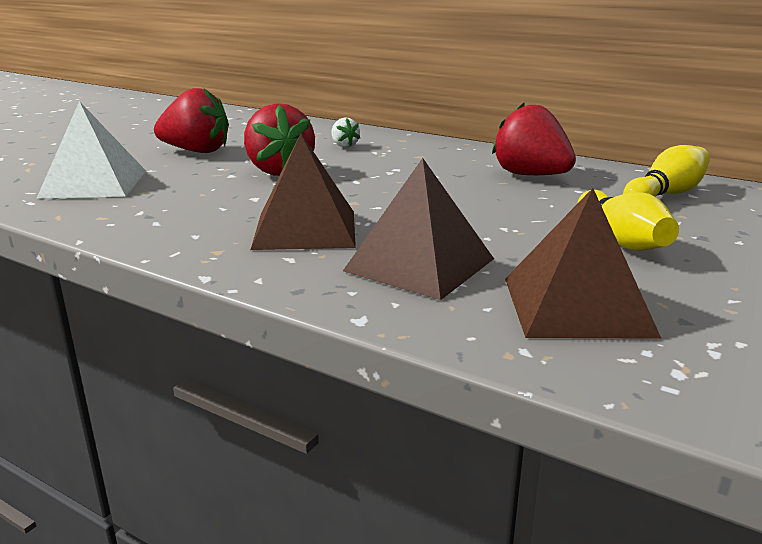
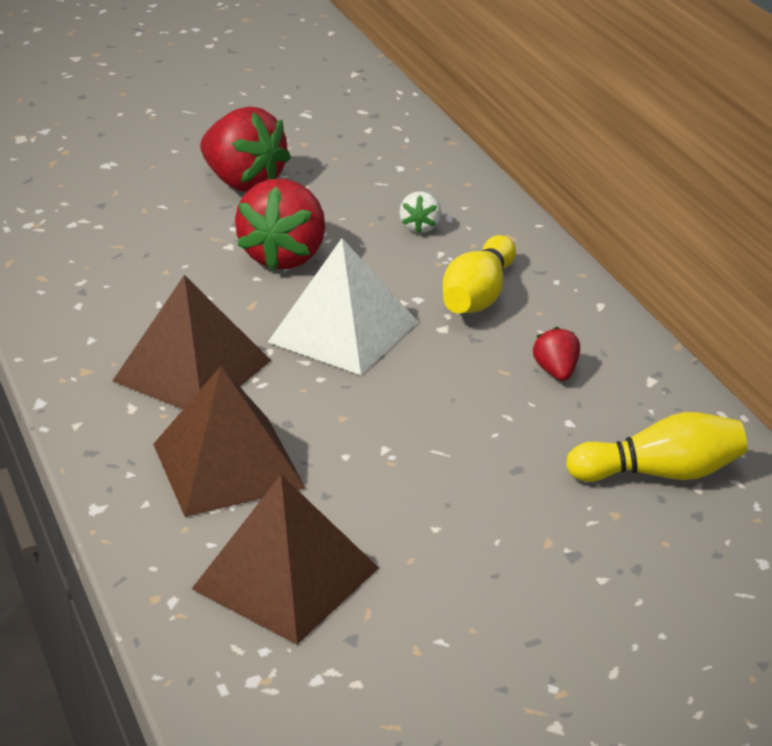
camera: 35 degrees right, 10 degrees up
(94, 183) = (86, 214): white pyramid -> white pyramid (343, 331)
(530, 175) = (556, 372): red strawberry -> red strawberry, size x0.48
(621, 240) = (473, 520): yellow bowling pin -> yellow bowling pin (478, 296)

